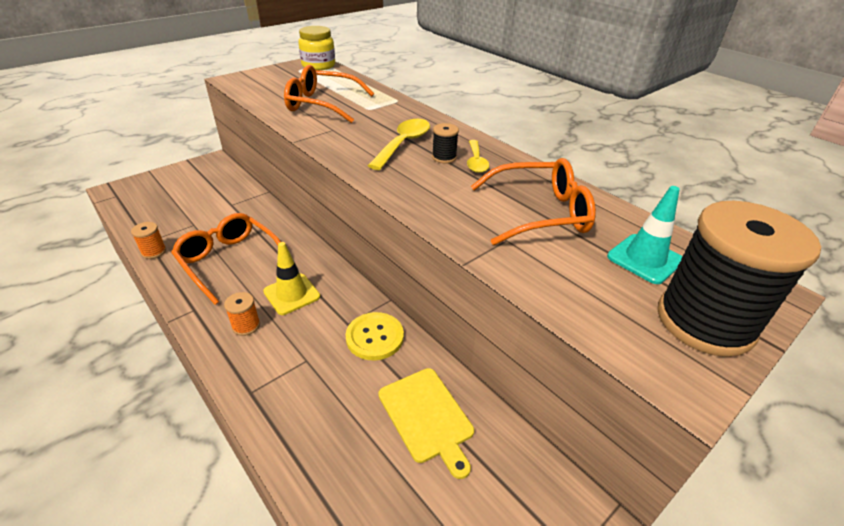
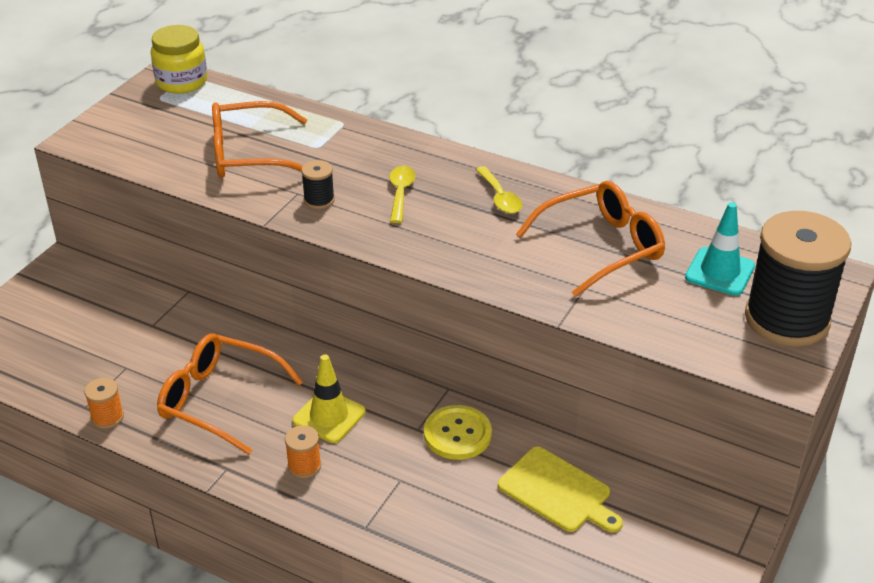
camera: 20 degrees left, 0 degrees up
(403, 144) = (400, 193): yellow spoon -> yellow spoon, size x0.66
(444, 157) = (460, 201): black spool -> black spool (319, 200)

